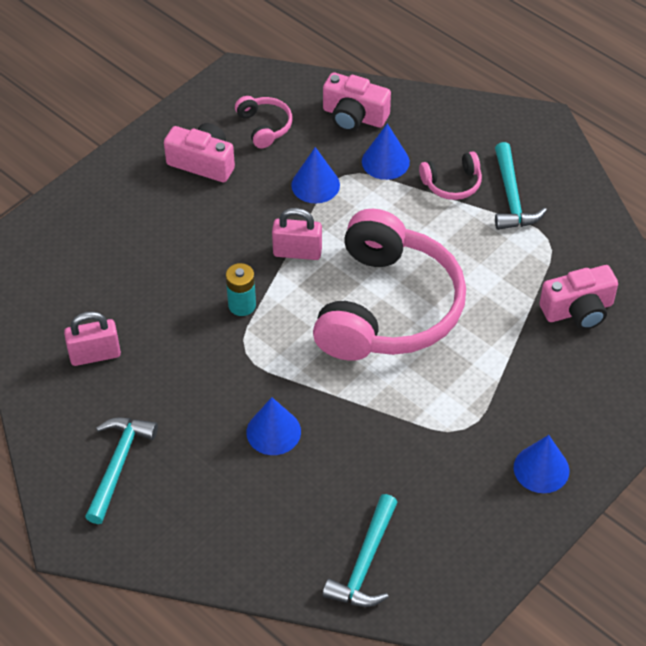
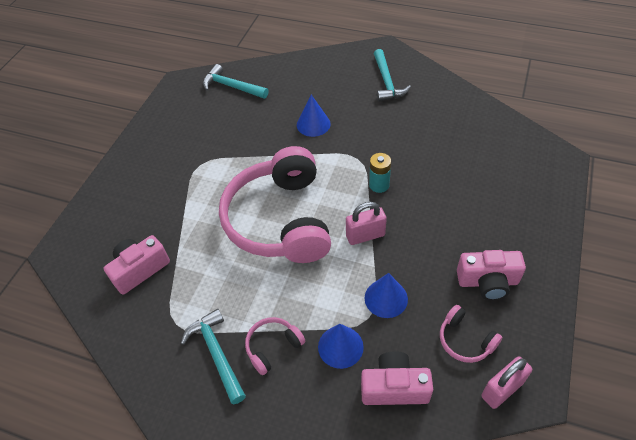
camera: 160 degrees right, 0 degrees up
(95, 355) = (445, 125): pink padlock -> pink padlock (502, 389)
(365, 562) = (232, 87): turquoise hammer -> turquoise hammer turned 60 degrees counterclockwise
(541, 469) = (146, 159): blue cone -> none

